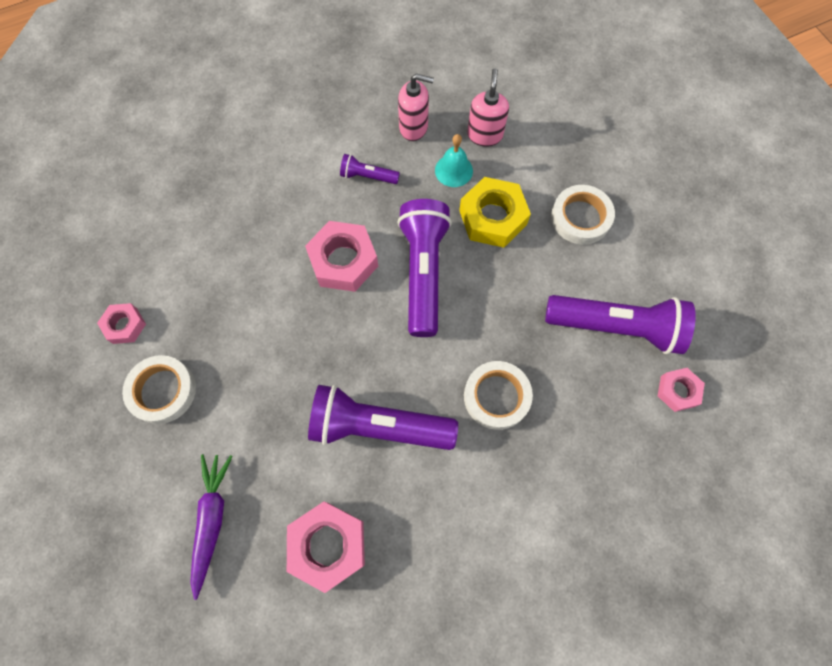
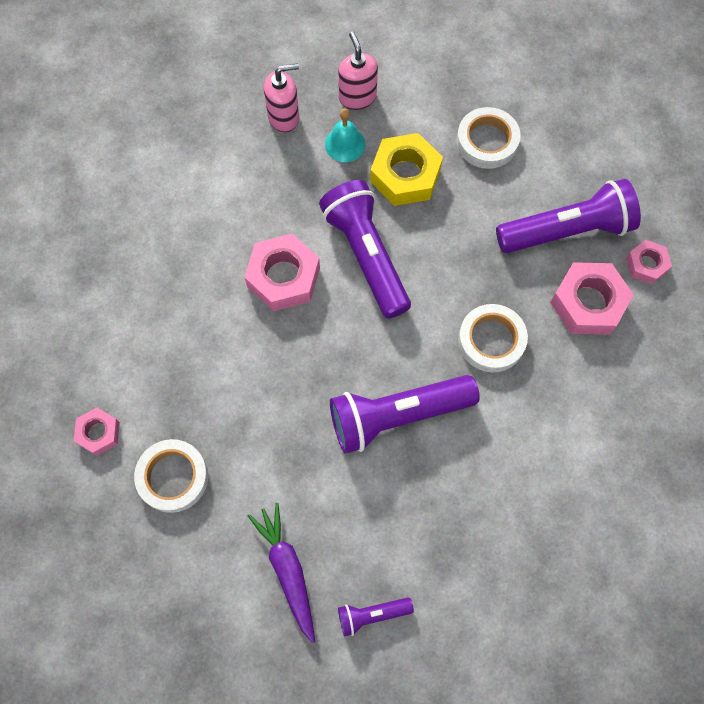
camera: 25 degrees left, 0 degrees up
(328, 545) = (407, 541): pink nut -> pink nut (588, 303)
(368, 176) = (264, 184): purple flashlight -> purple flashlight (372, 614)

